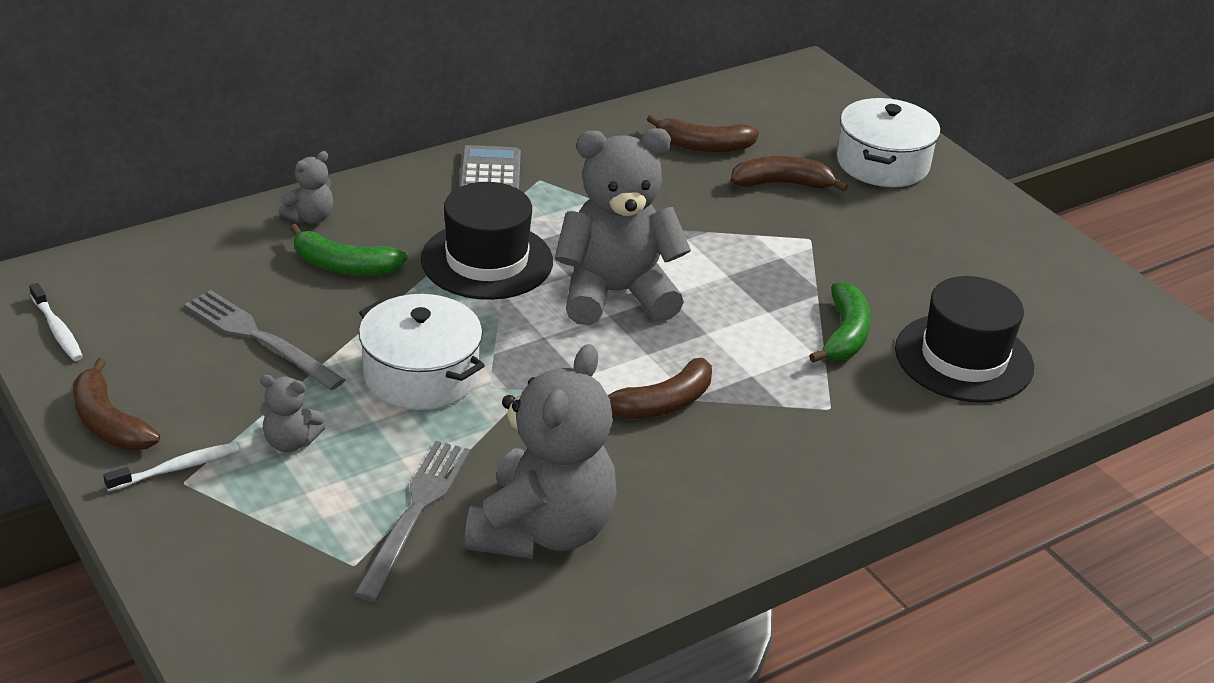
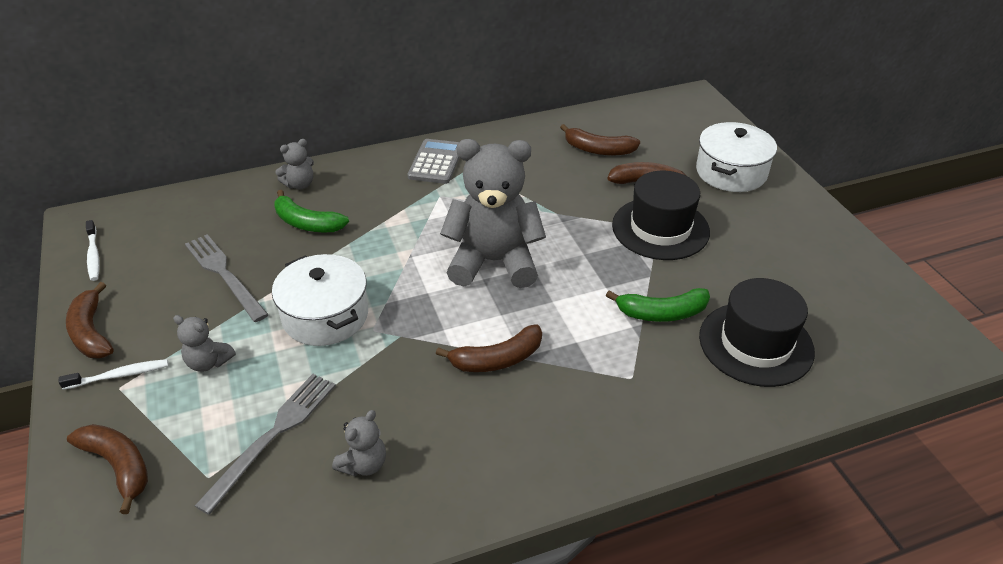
camera: 15 degrees right, 5 degrees up
(231, 566) = (118, 466): none -> brown banana
(487, 260) = (409, 227): black hat -> black hat (660, 228)
(542, 530) = (364, 464): grey teddy bear -> grey teddy bear, size x0.44
(844, 335) = (662, 313): green banana -> green banana turned 60 degrees clockwise

